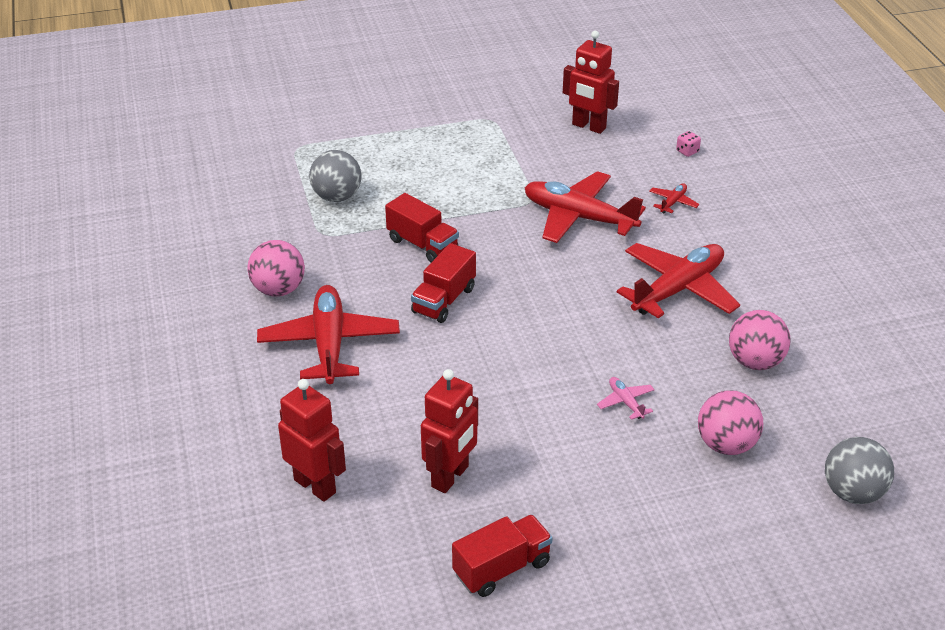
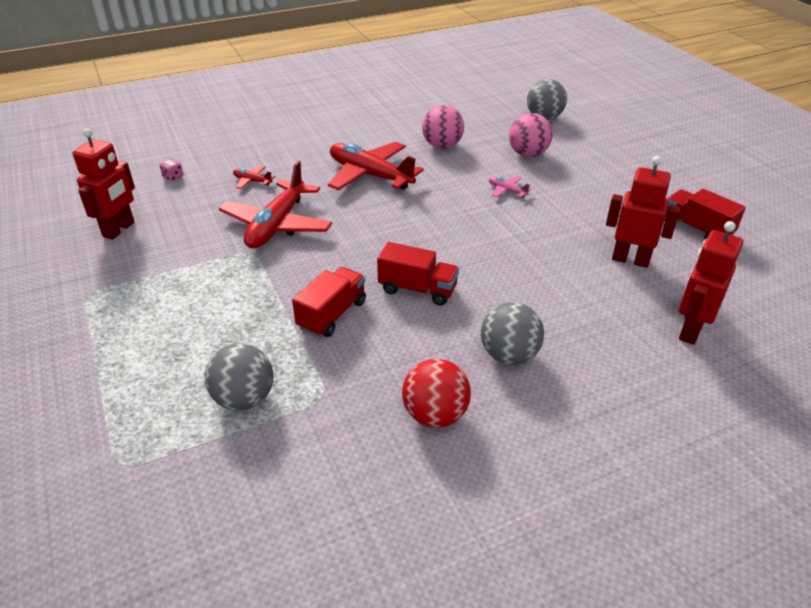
camera: 100 degrees left, 0 degrees up
(278, 290) = (435, 415): pink ball -> red ball
(329, 344) = (509, 355): red plane -> grey ball
(626, 402) = (507, 191): pink plane -> pink plane turned 75 degrees clockwise

